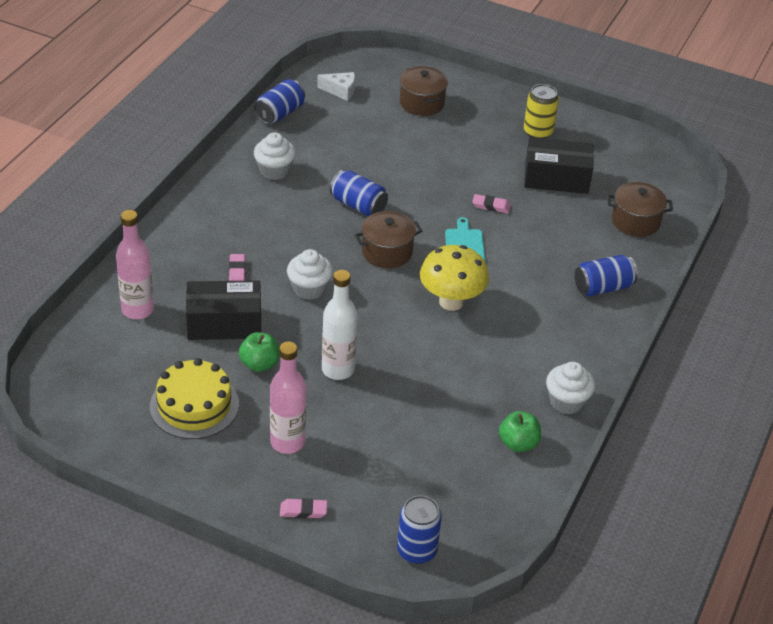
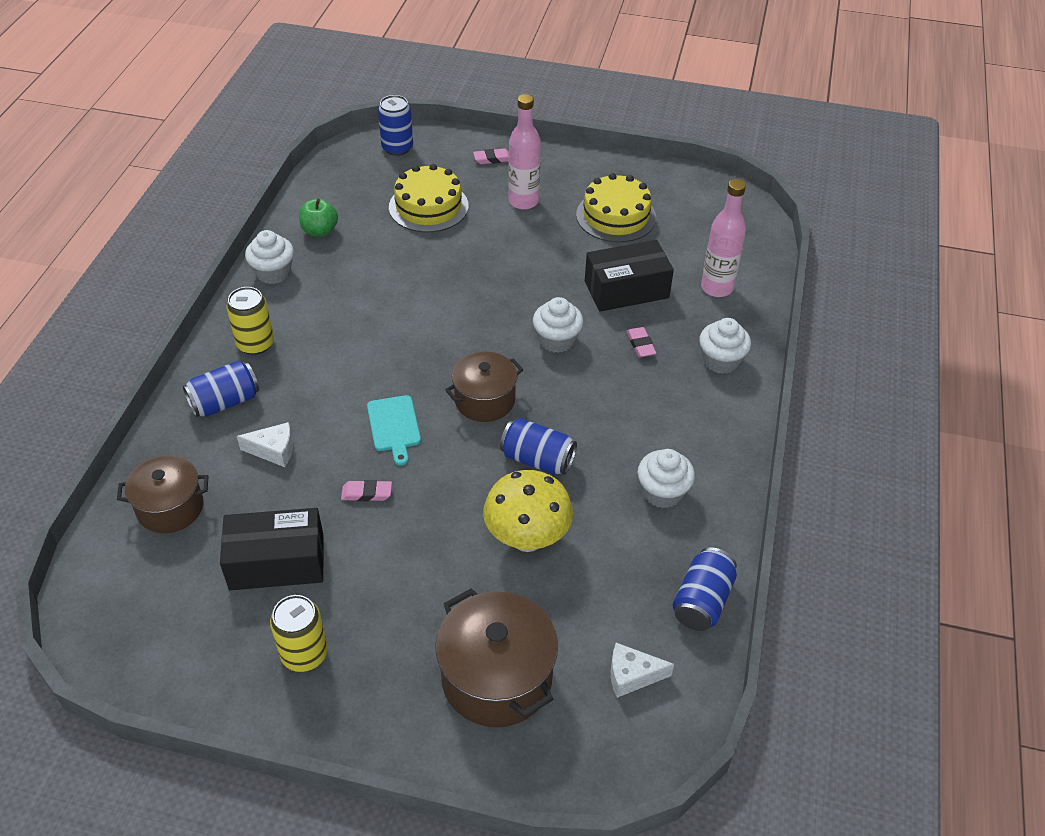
camera: 170 degrees right, 5 degrees up
(175, 248) = (721, 361): none -> white cupcake
(259, 364) = (575, 258): green apple -> none
(338, 369) = (499, 265): white bottle -> none
(395, 454) = (428, 206): none -> yellow cake
(422, 103) = (496, 678): brown pot -> brown pot, size x1.50
(451, 302) = (400, 353): yellow mushroom -> yellow mushroom (527, 538)
(561, 245) = (274, 450): none -> white cheese
(580, 332) = (255, 344): none -> yellow can

